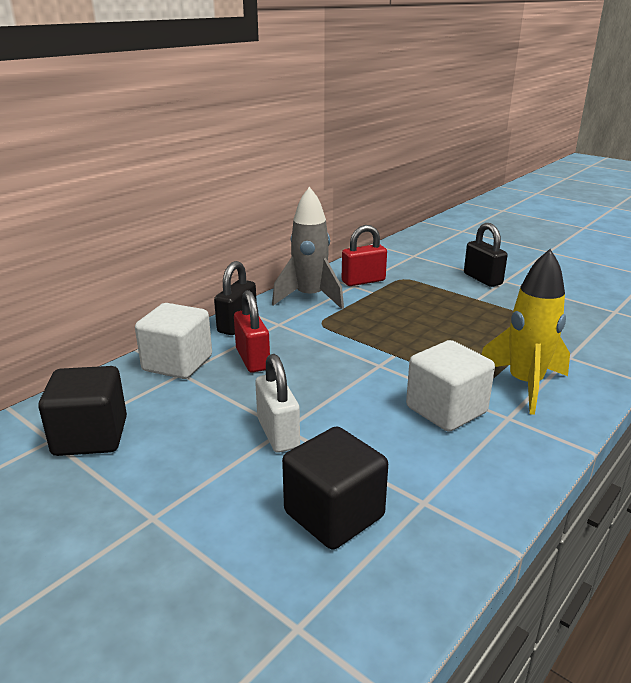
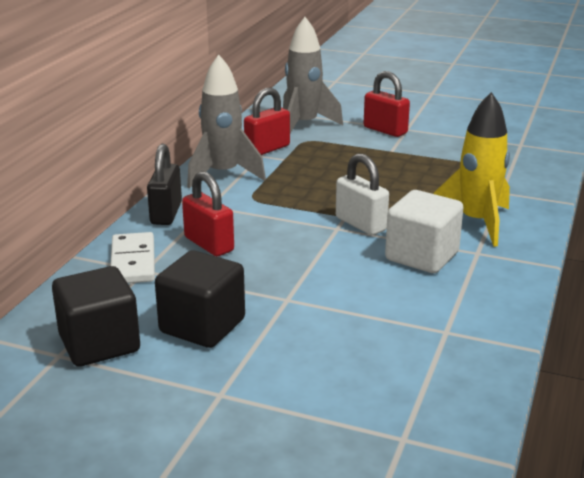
camera: 20 degrees left, 0 degrees up
(177, 363) = (133, 262): white cube -> white domino
(278, 433) = (284, 304): white padlock -> white padlock (360, 224)
(334, 514) = (379, 356): black cube -> black cube (202, 326)
(409, 265) = (304, 125): none -> grey rocket
(482, 279) = (385, 130): black padlock -> red padlock

